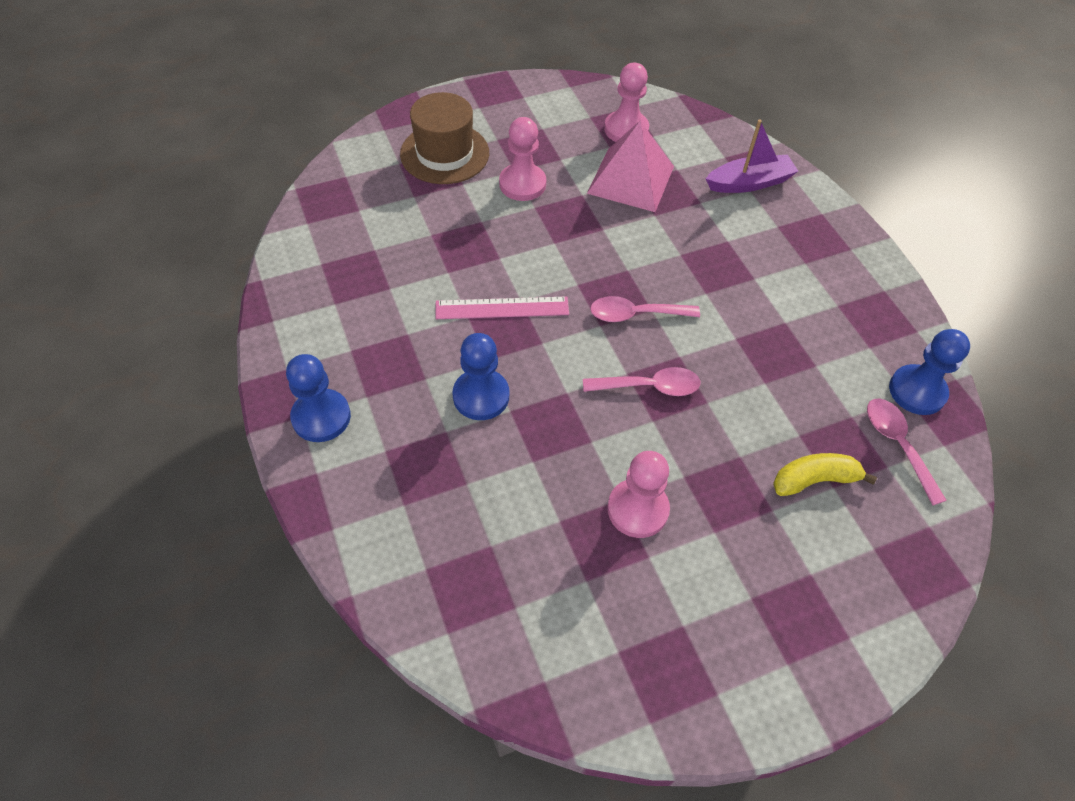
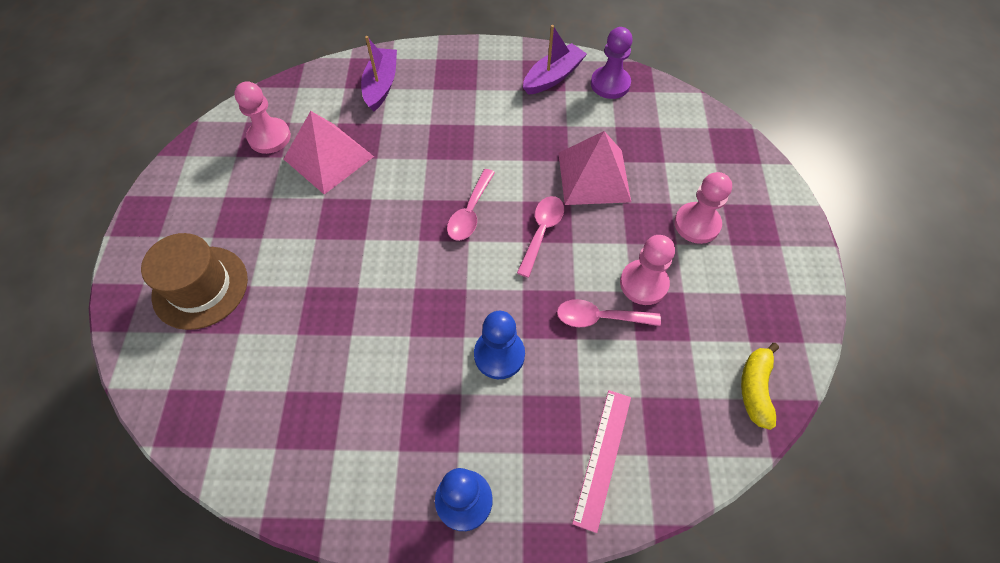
camera: 65 degrees left, 5 degrees up
(502, 308) = (415, 305): pink ruler -> pink ruler (602, 457)
(522, 184) = (282, 237): pink pawn -> pink pawn (697, 224)
(758, 415) = (594, 176): none -> pink pyramid
(814, 480) = (656, 169): yellow banana -> yellow banana (755, 389)
(881, 328) = (553, 77): none -> purple boat
(897, 445) = (646, 114): pink spoon -> pink spoon (599, 318)
(917, 391) = (610, 84): blue pawn -> purple pawn

